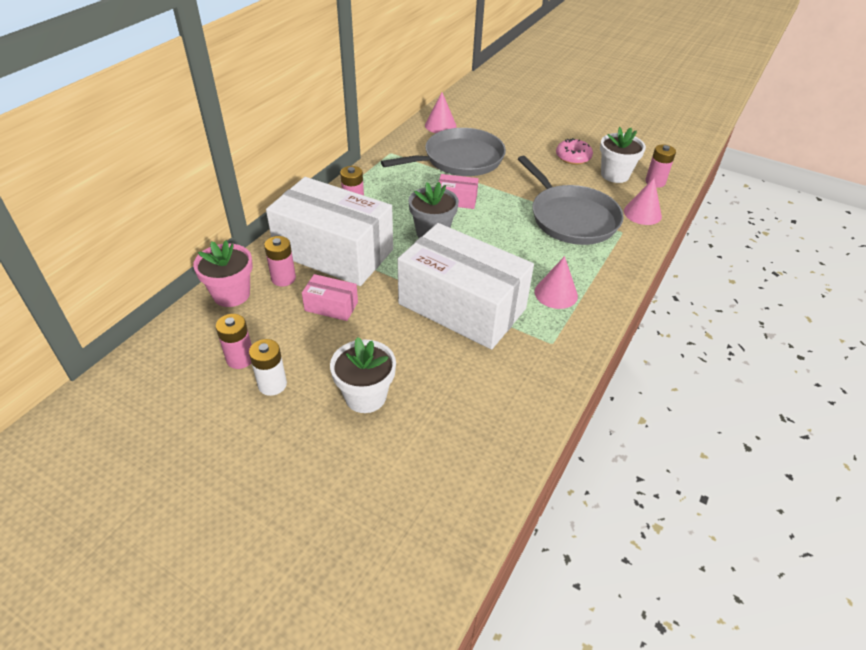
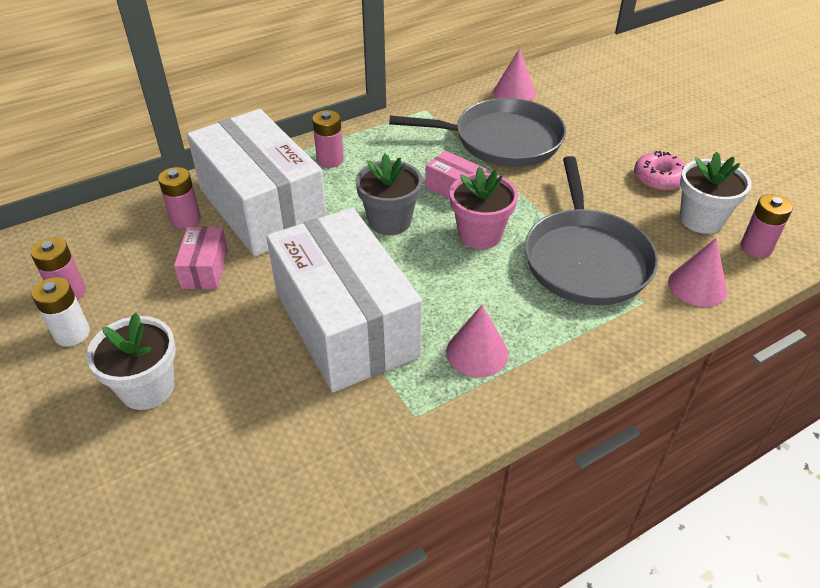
camera: 30 degrees right, 0 degrees up
(231, 294) = (122, 219): pink flower pot -> pink flower pot (480, 234)
(331, 306) = (205, 269): pink box -> pink box turned 45 degrees clockwise

